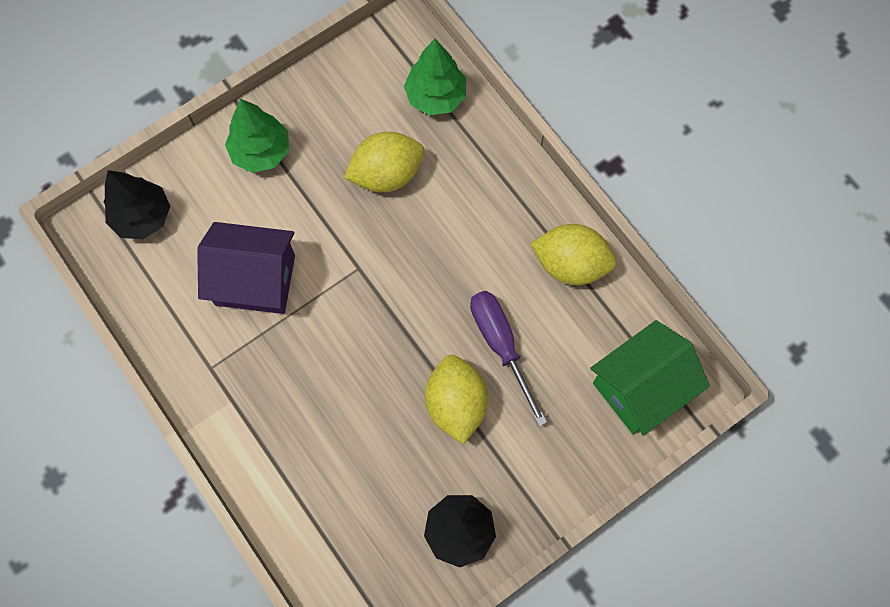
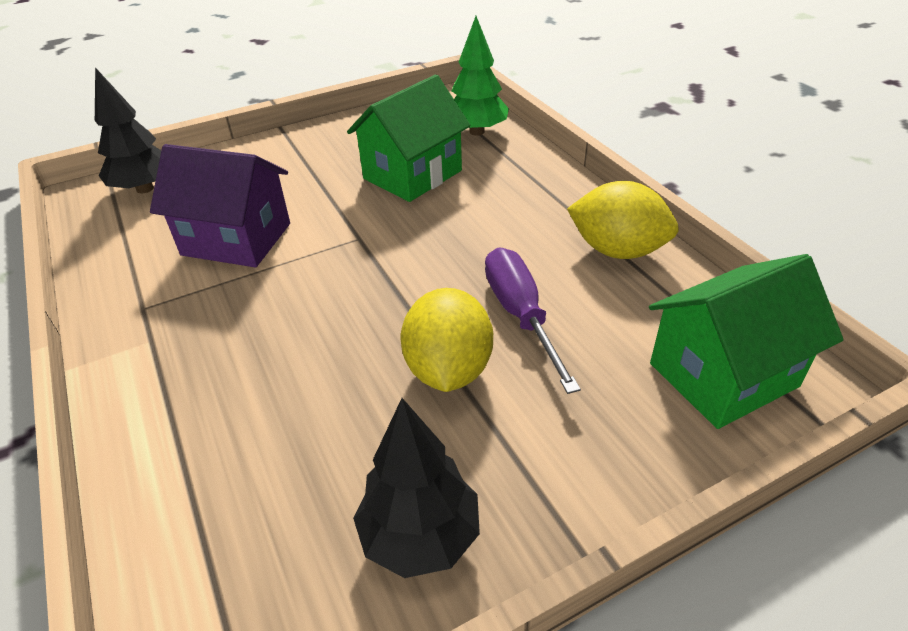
camera: 10 degrees right, 30 degrees down
(261, 151) = (289, 155): green tree -> none
(386, 174) = (412, 174): yellow lemon -> green house

